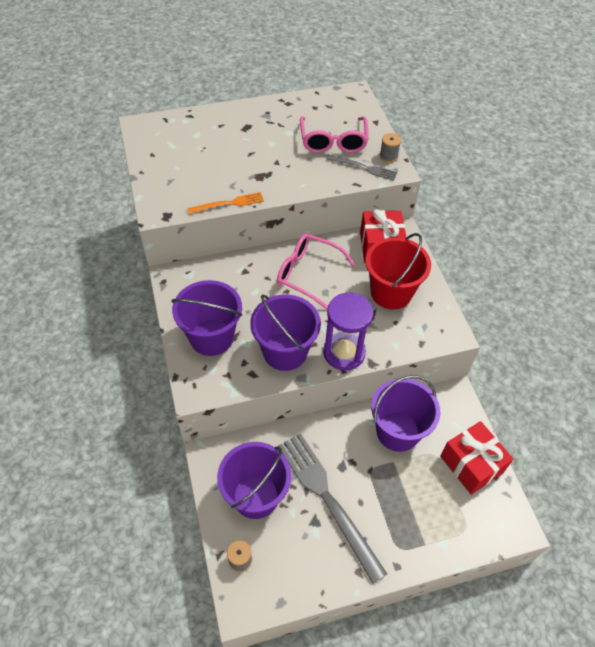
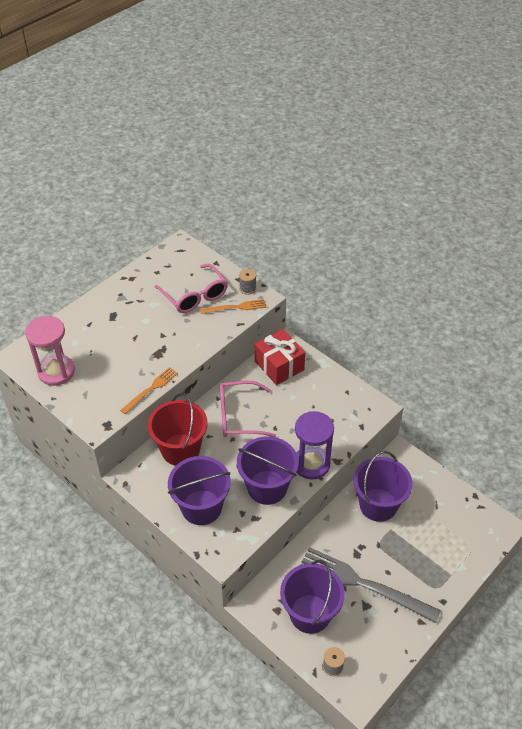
camera: 30 degrees left, 5 degrees down
(161, 151) = (56, 371): none -> pink hourglass
(364, 168) = (235, 307): grey fork -> orange fork
(391, 292) = (312, 398): red bucket -> red bucket (180, 449)
(471, 464) = (444, 499): red gift -> none

